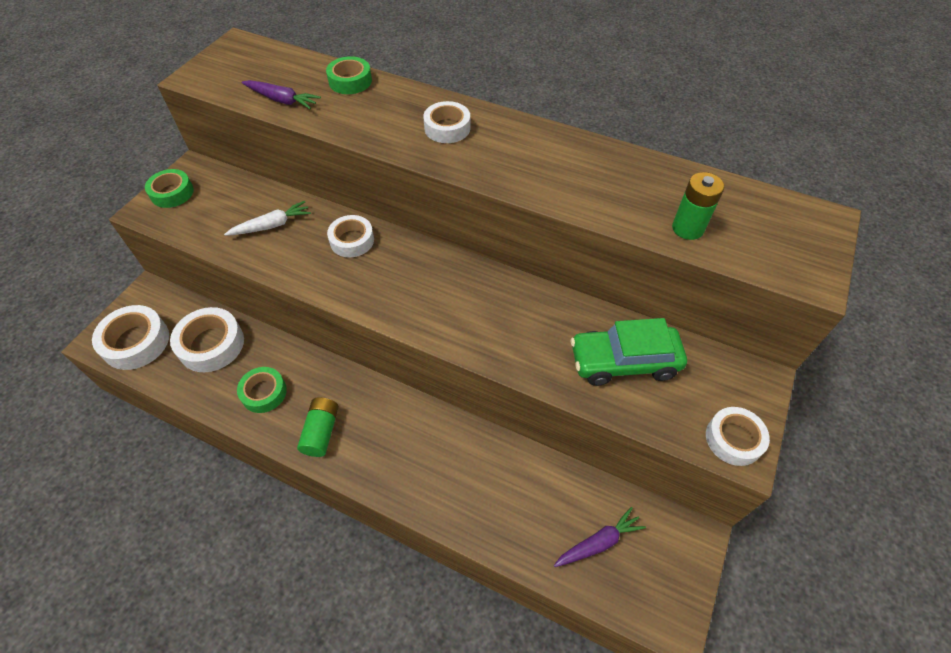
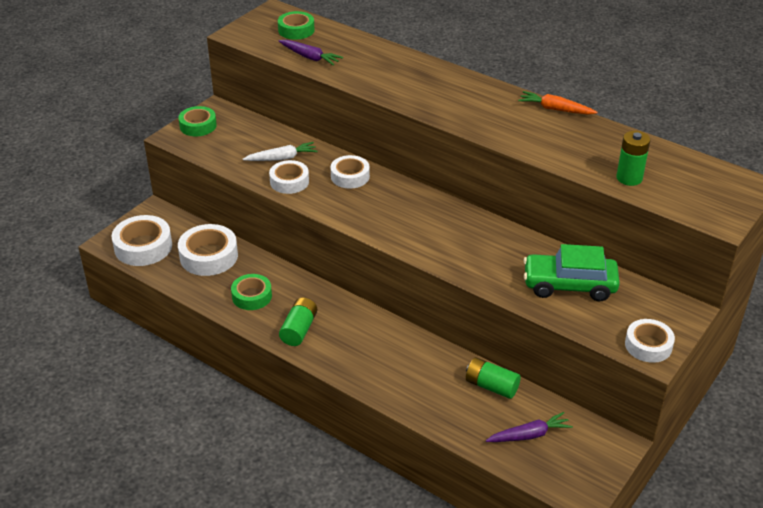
camera: 10 degrees right, 15 degrees down
(350, 81) = (368, 48): green tape -> green tape (296, 30)
(447, 128) = (445, 90): white tape -> white tape (289, 181)
(545, 478) = (491, 386): none -> green battery
(578, 140) = (555, 109): none -> orange carrot

